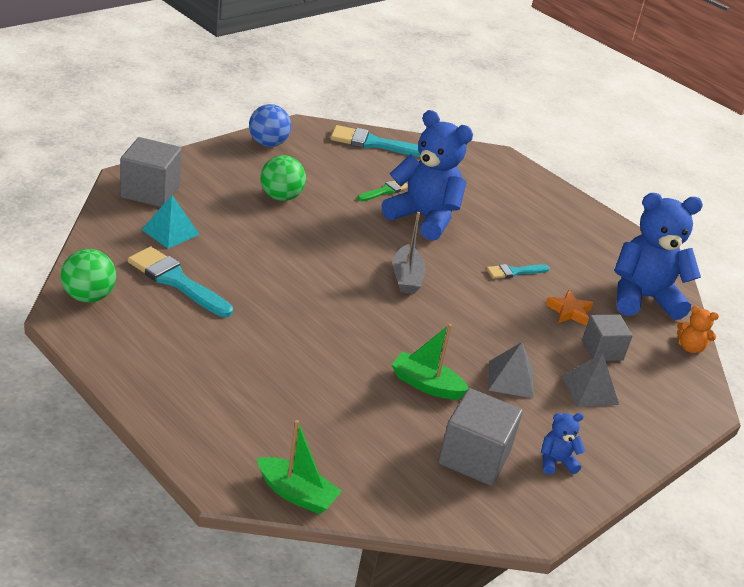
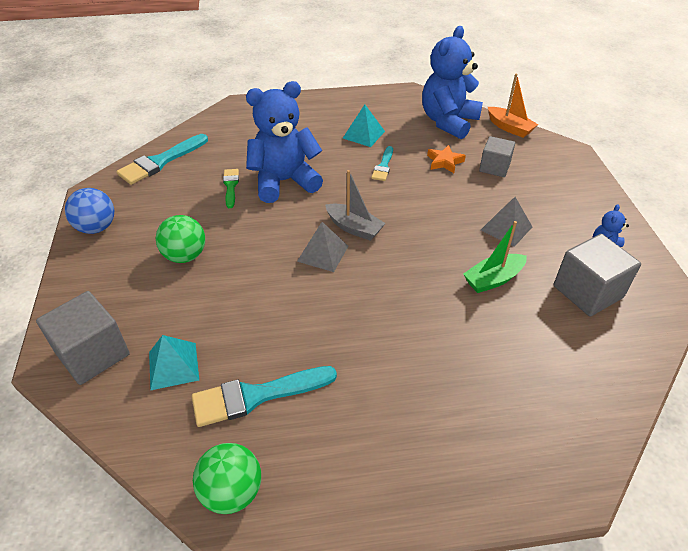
camera: 50 degrees left, 10 degrees up
(296, 494) = (602, 433): green boat -> none
(549, 245) = (363, 134): none -> turquoise pyramid
(589, 390) = (534, 194): grey pyramid -> grey pyramid (323, 253)
(690, 347) = (509, 128): orange teddy bear -> orange boat

